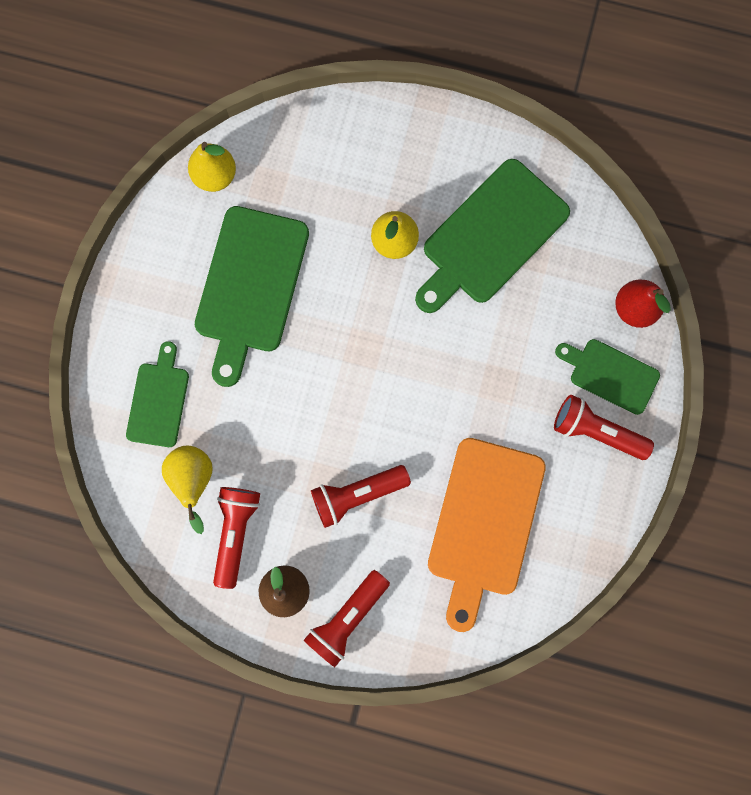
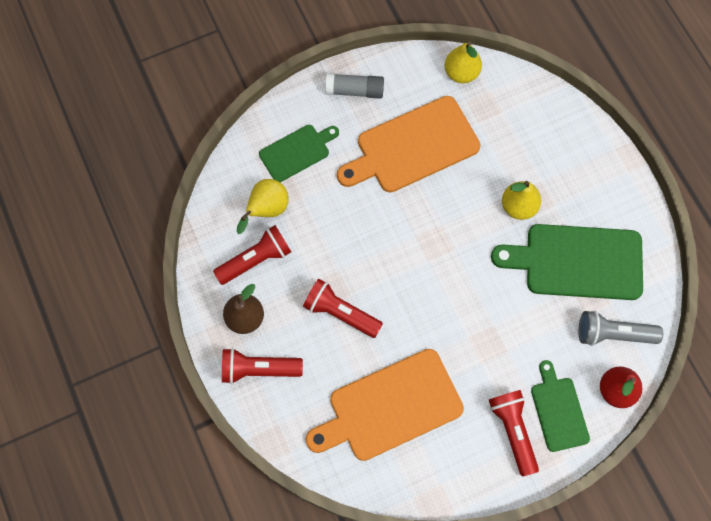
camera: 50 degrees right, 10 degrees down
(143, 291) = (355, 90): none -> grey glue stick
(250, 286) = (413, 147): green cutting board -> orange cutting board
(582, 265) = (613, 334): none -> grey flashlight

